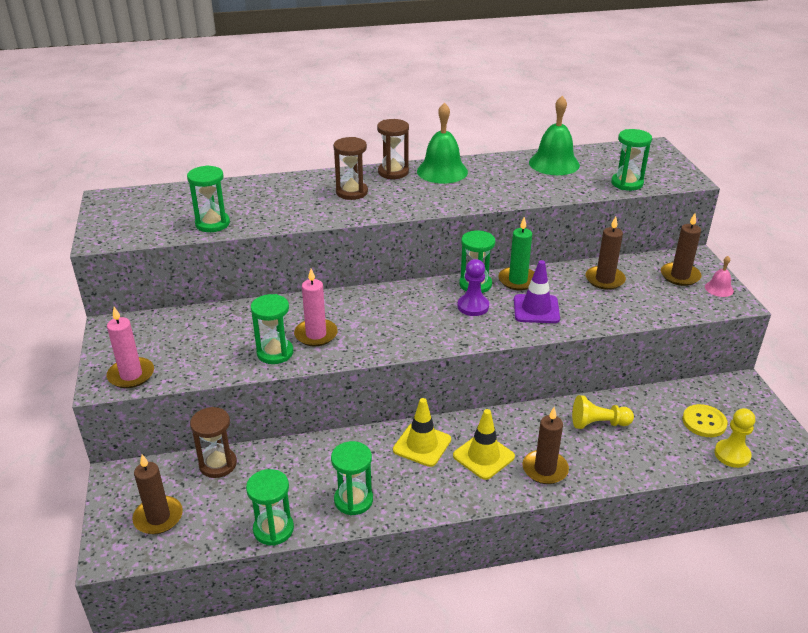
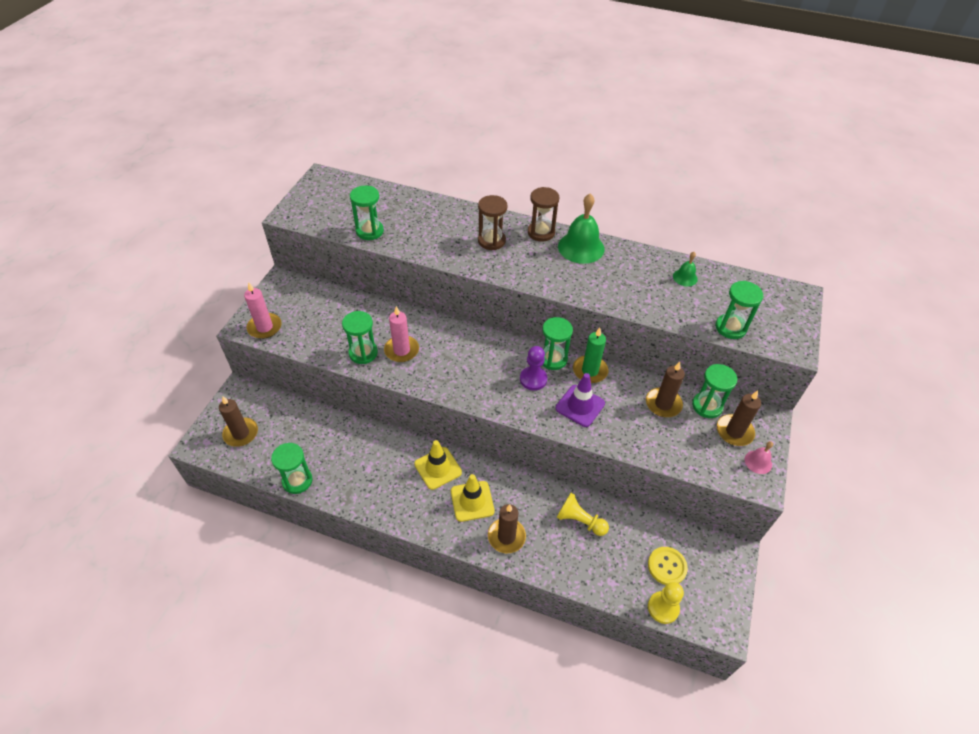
camera: 30 degrees right, 15 degrees up
(218, 464) = (301, 412): brown hourglass -> none
(353, 500) = (360, 487): green hourglass -> green hourglass (707, 406)
(554, 163) = (685, 277): green bell -> green bell, size x0.51

